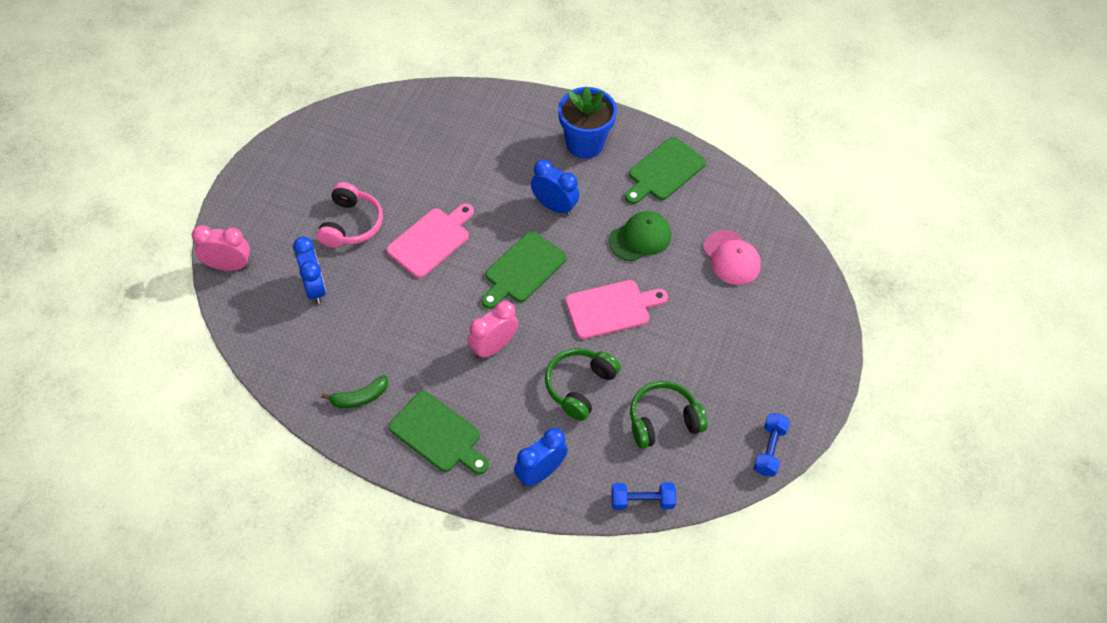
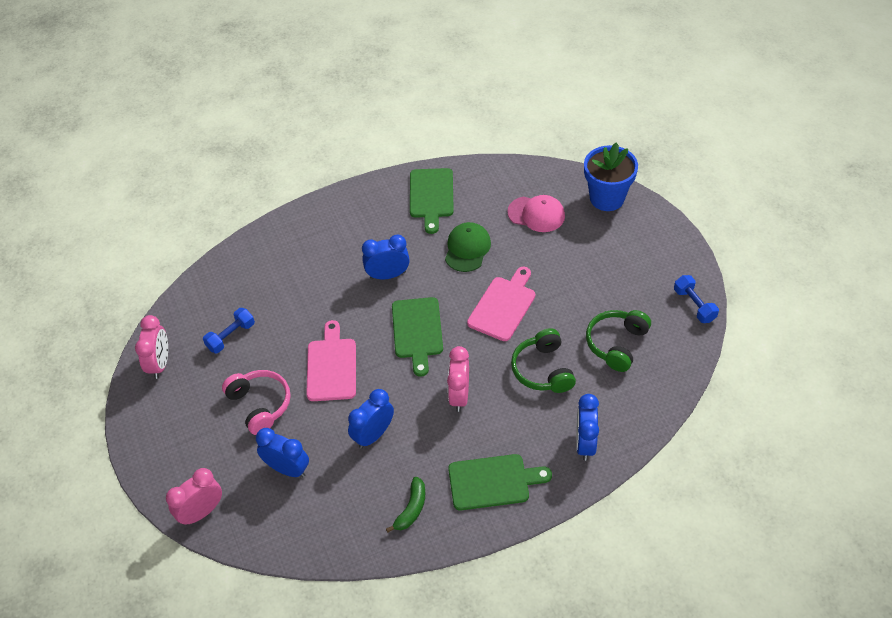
camera: 40 degrees left, 5 degrees down
(323, 134) = (160, 363): none -> pink clock
(399, 318) = (373, 435): none -> blue clock
(585, 144) = (359, 220): blue flower pot -> blue flower pot (607, 198)
(642, 501) = (663, 401): blue dumbbell -> blue dumbbell (231, 336)

